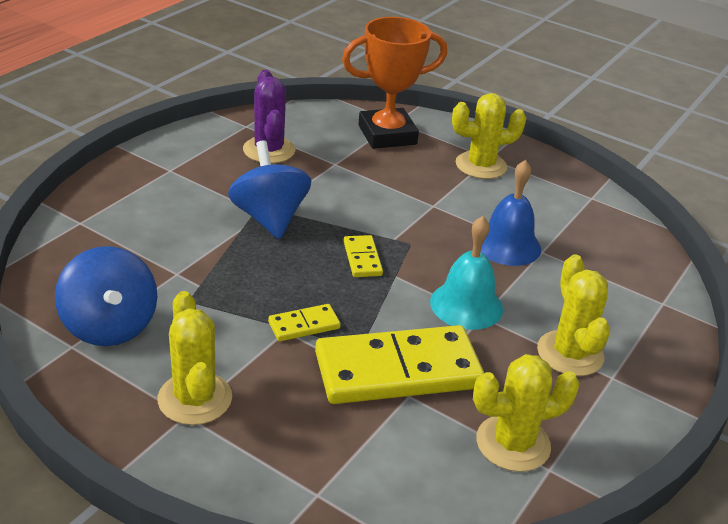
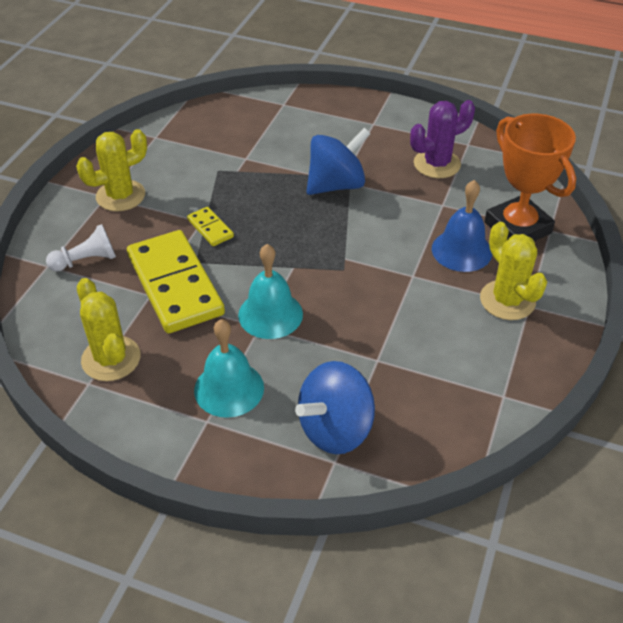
camera: 80 degrees right, 10 degrees up
(110, 326) = (178, 145): blue spinning top -> blue spinning top (335, 429)
(323, 450) = (86, 261): none -> white pawn
(362, 258) = (306, 244): yellow domino -> none
(507, 245) = (374, 333): blue bell -> blue bell (461, 250)
(570, 353) = (229, 388): yellow cactus -> turquoise bell

